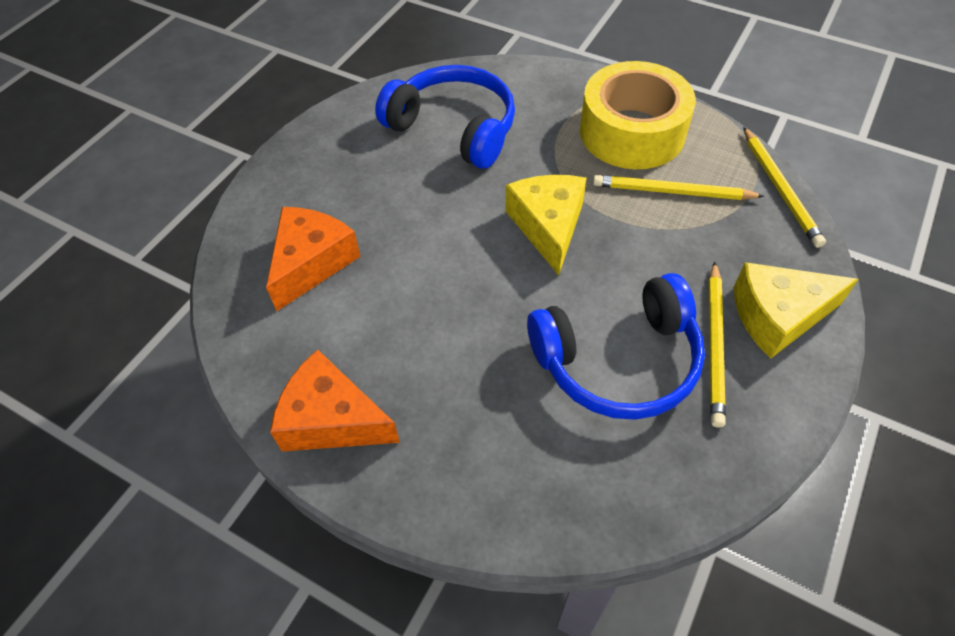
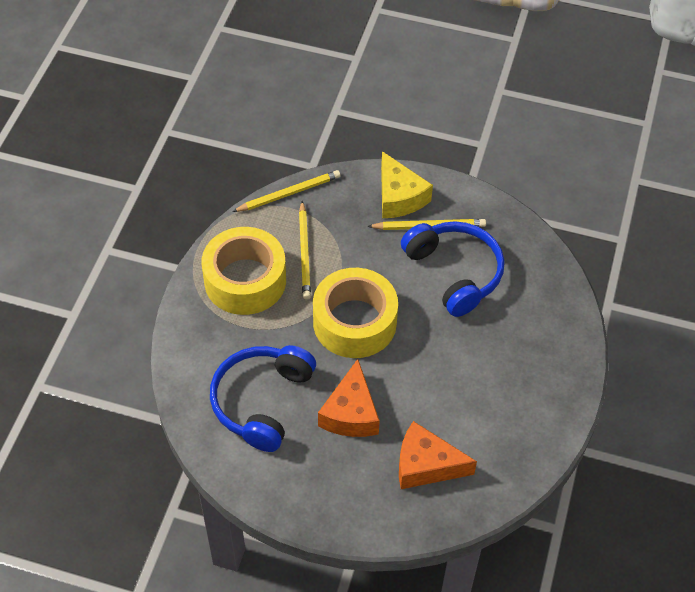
camera: 105 degrees left, 0 degrees up
(332, 419) = (542, 415): orange cheese -> orange cheese (351, 413)
(548, 226) = (354, 322): yellow cheese -> yellow tape

